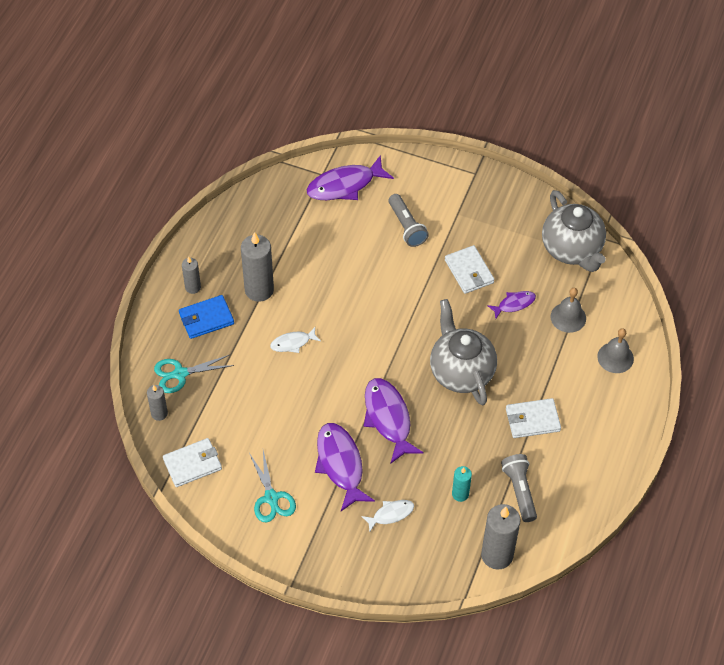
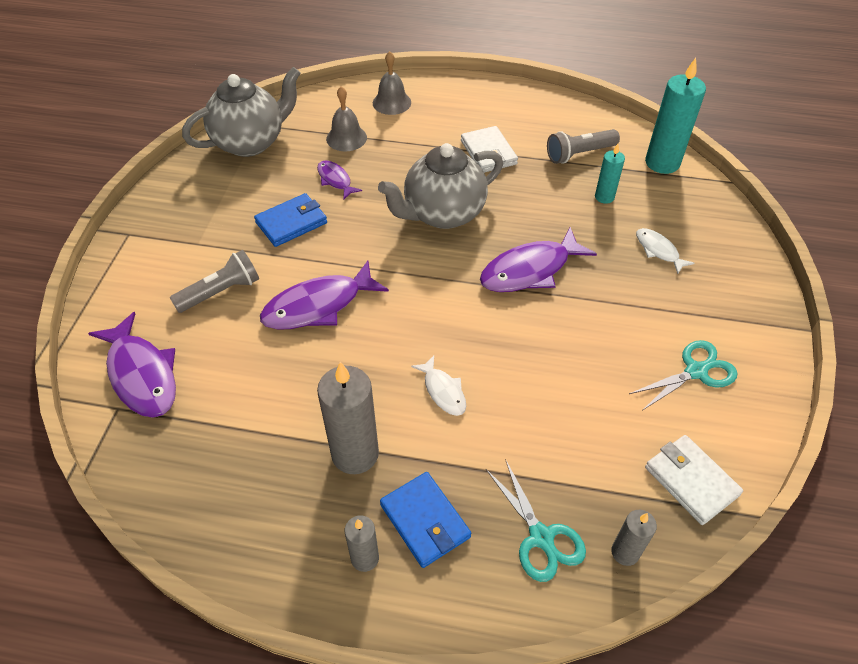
camera: 100 degrees left, 5 degrees down
(340, 464) = (614, 306): purple fish -> purple fish (318, 305)
(469, 271) = (291, 223): white wallet -> blue wallet
(497, 555) = (662, 163): grey candle -> turquoise candle

